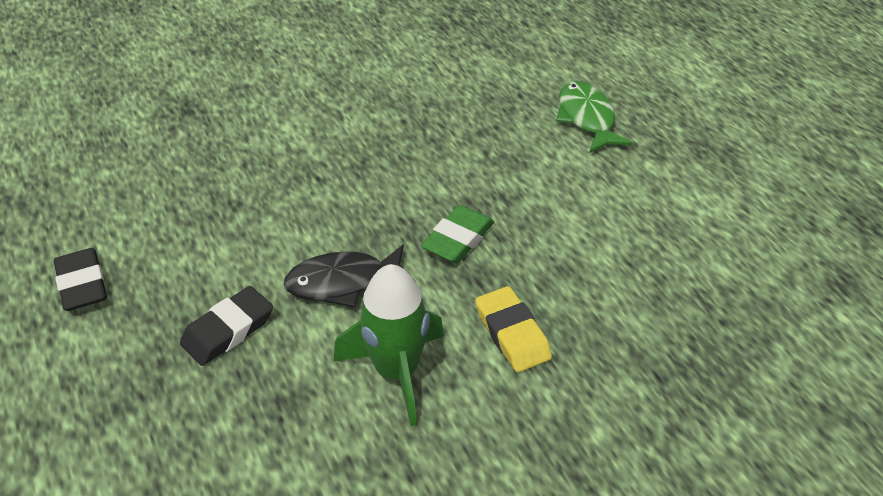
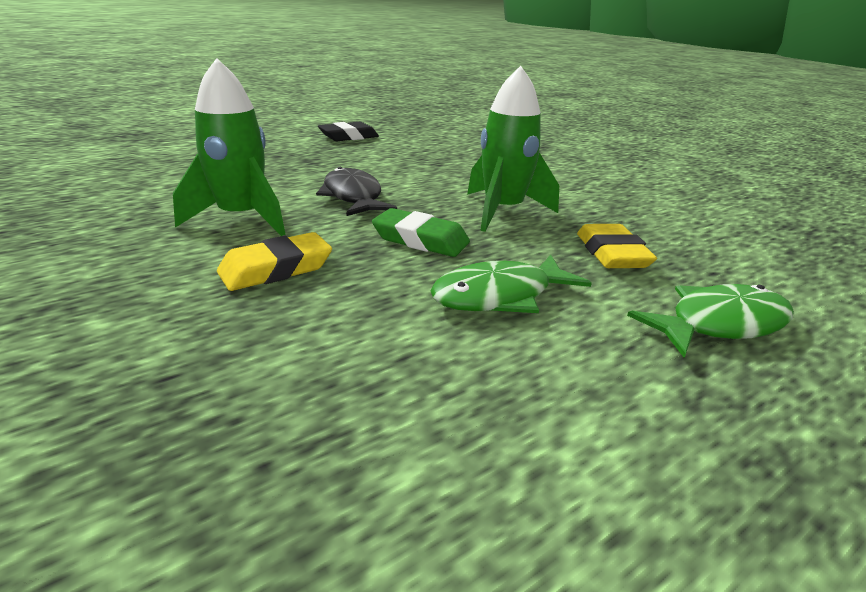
camera: 80 degrees right, 15 degrees down
(228, 330) = (303, 168): black eraser -> none
(397, 177) = (502, 211): none -> green rocket
(489, 134) = (612, 253): none -> yellow eraser
(555, 207) = (500, 296): none -> green fish

